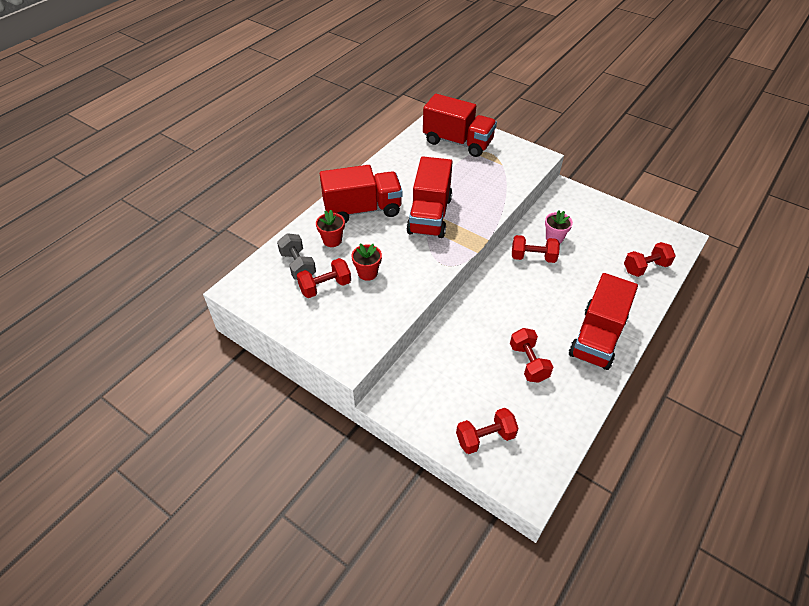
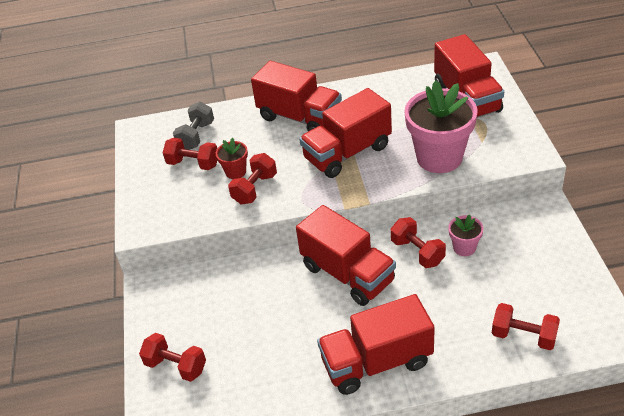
camera: 50 degrees right, 5 degrees down
(332, 240) = (244, 130): red flower pot -> none
(490, 187) = (439, 157): none -> pink flower pot
(511, 297) = (348, 274): none -> red truck
(528, 363) = (286, 337): red dumbbell -> red dumbbell (255, 189)

